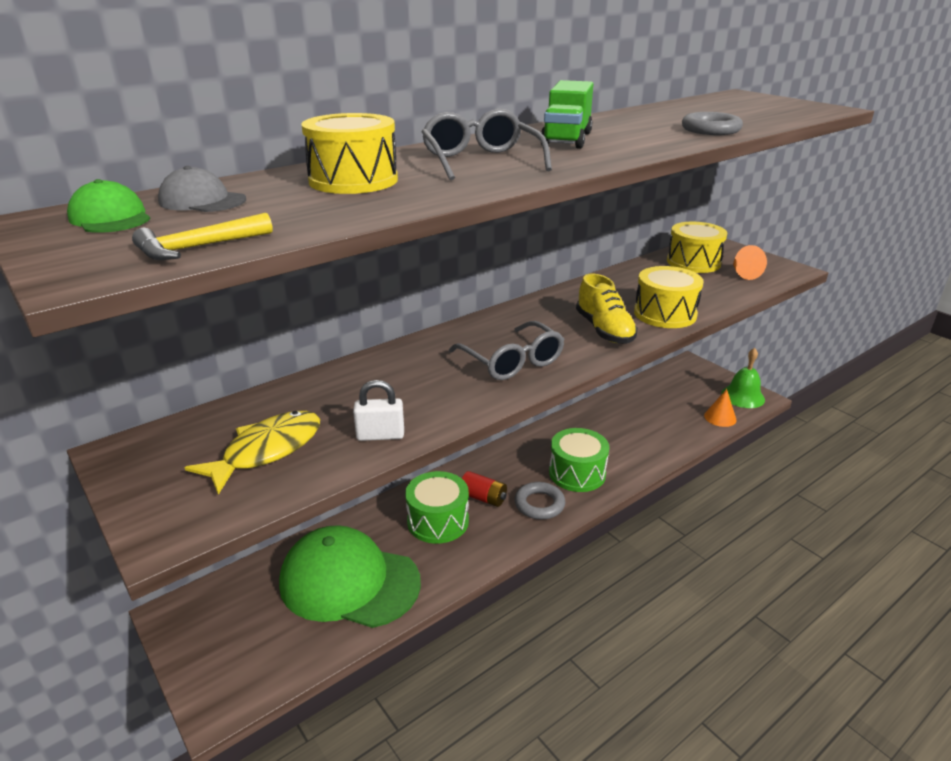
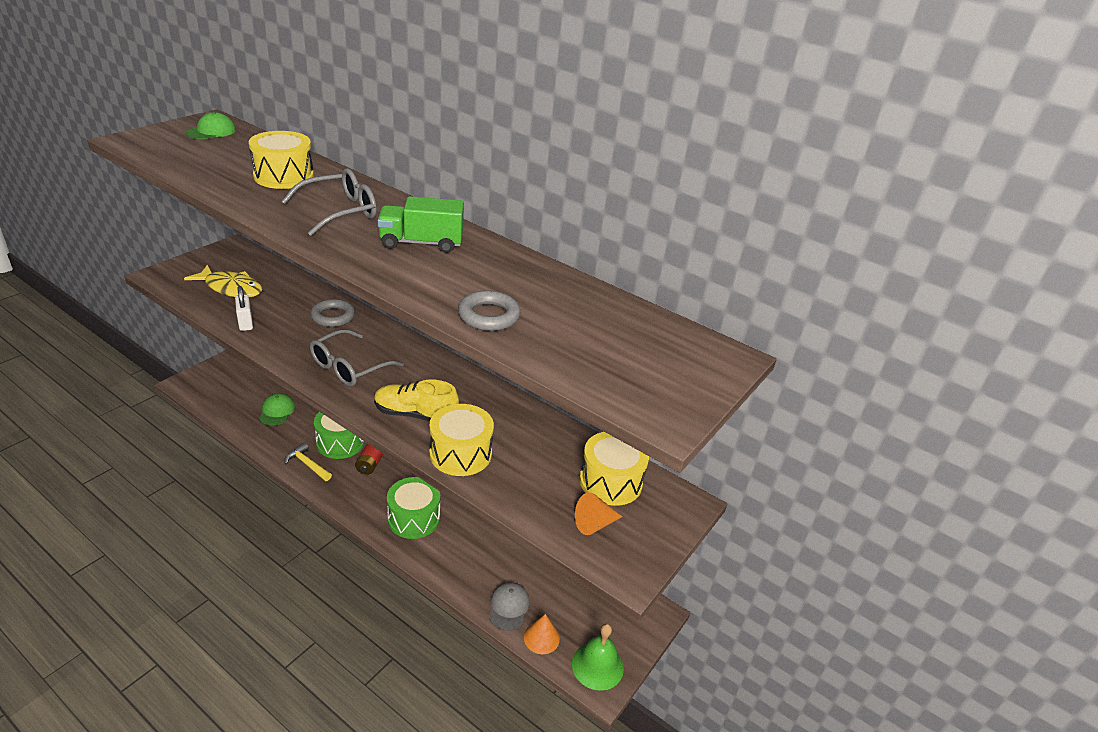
camera: 70 degrees right, 5 degrees up
(198, 247) = (159, 155): yellow hammer -> yellow hammer (307, 464)
(202, 201) = (240, 145): grey cap -> grey cap (509, 607)
(349, 582) = (277, 411): green cap -> green cap, size x0.44
(539, 504) = (367, 497): grey ring -> grey ring (333, 316)
(604, 330) = (415, 414): yellow shoe -> yellow shoe turned 45 degrees clockwise

